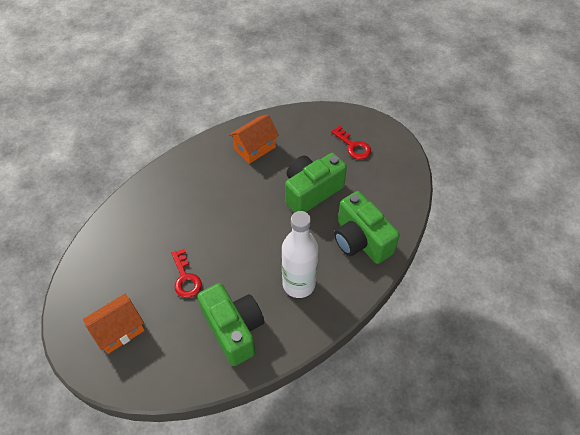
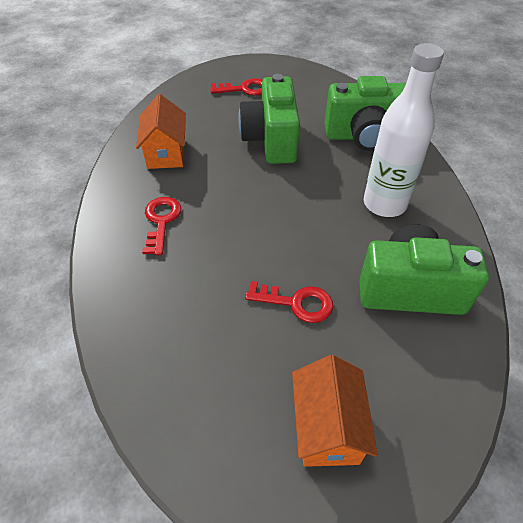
camera: 55 degrees left, 5 degrees down
(199, 182) = (161, 221): none -> red key

